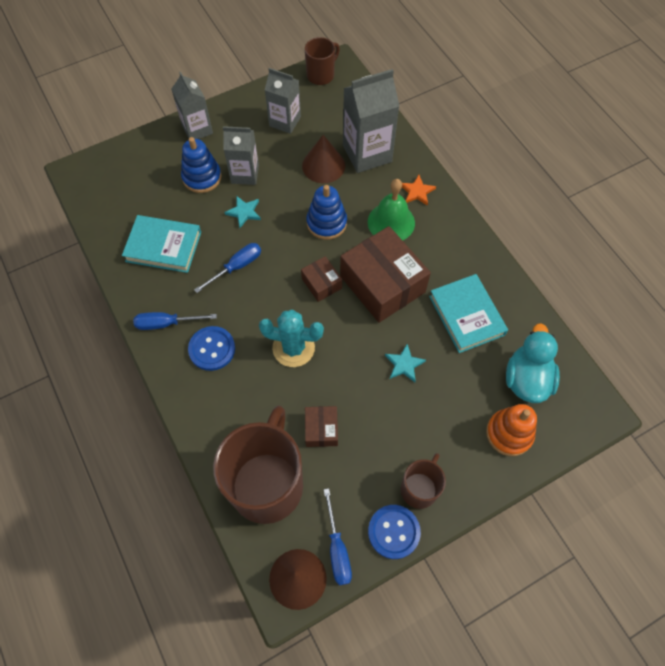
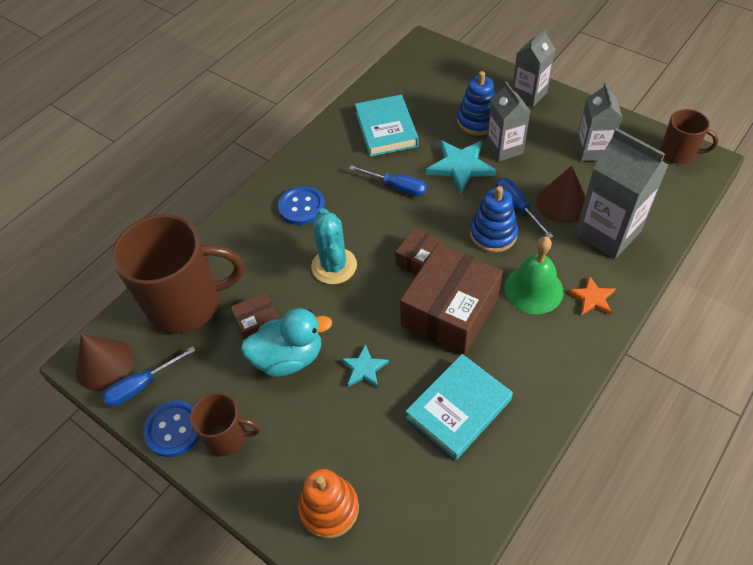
camera: 70 degrees right, 10 degrees down
(166, 323) = (311, 166): blue screwdriver -> blue screwdriver (517, 207)
(244, 212) = (460, 166): turquoise star -> turquoise star, size x1.72
(527, 379) = (409, 505): turquoise duck -> turquoise duck (289, 357)

